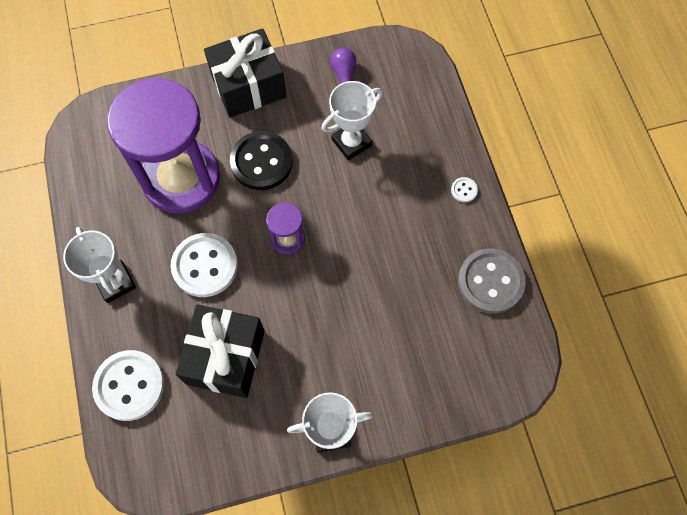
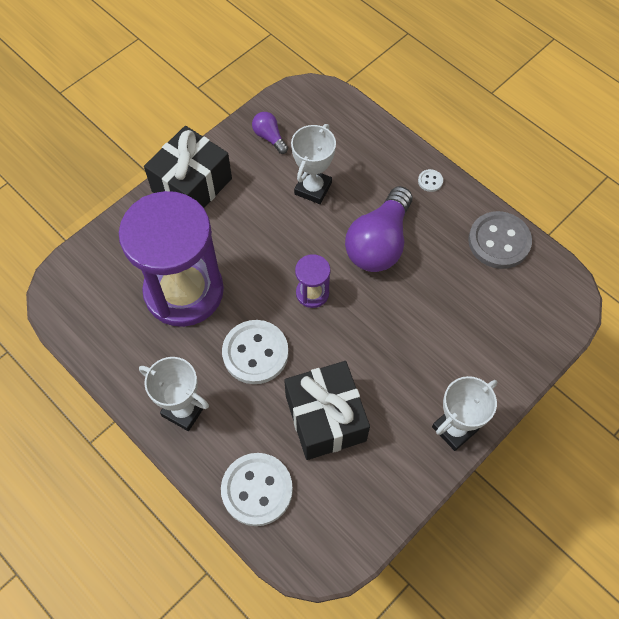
camera: 30 degrees left, 5 degrees down
(261, 162) = (246, 242): black button -> none
(377, 224) = (379, 243): none -> purple light bulb

